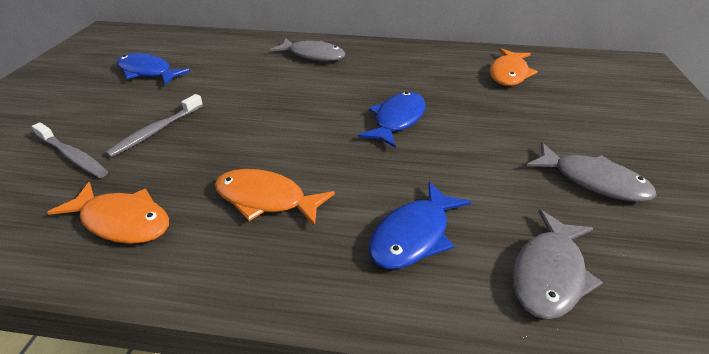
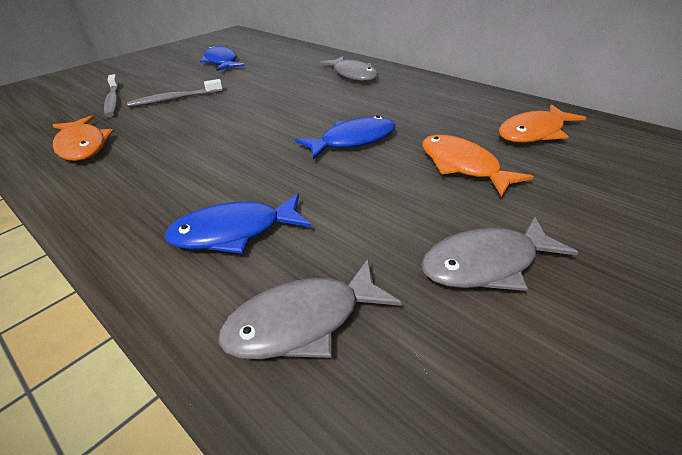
camera: 35 degrees right, 0 degrees up
(266, 199) = (173, 164): orange fish -> orange fish (462, 166)
(593, 181) = (486, 264): grey fish -> grey fish turned 90 degrees clockwise

